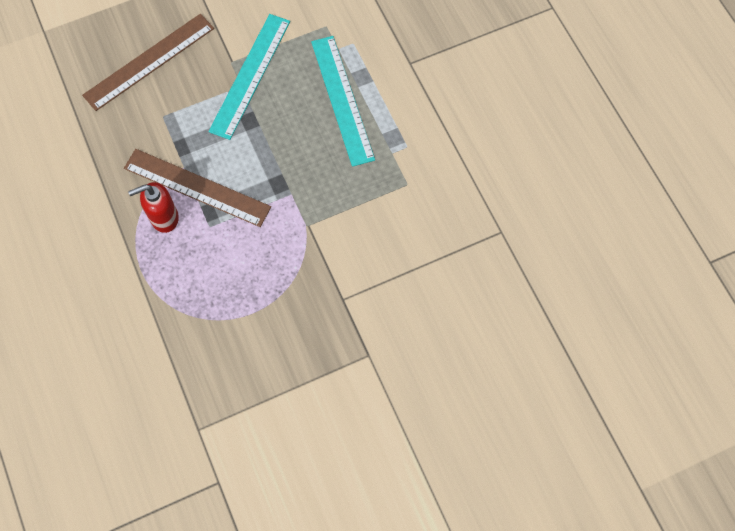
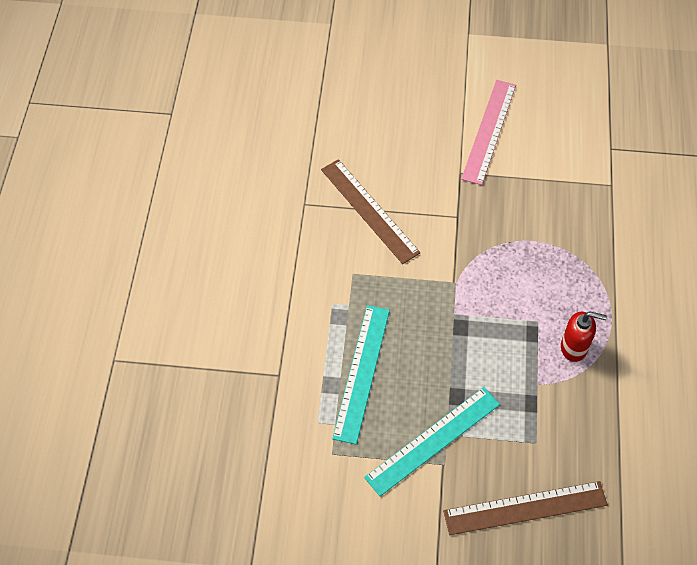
camera: 150 degrees left, 10 degrees down
(197, 187) = (533, 359): brown ruler -> brown ruler (369, 210)
(366, 429) = (489, 131): none -> pink ruler

